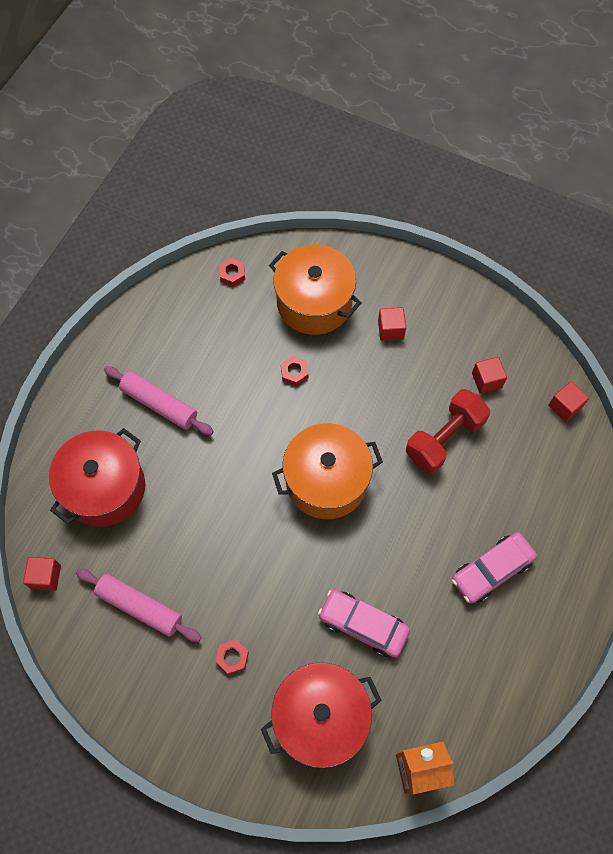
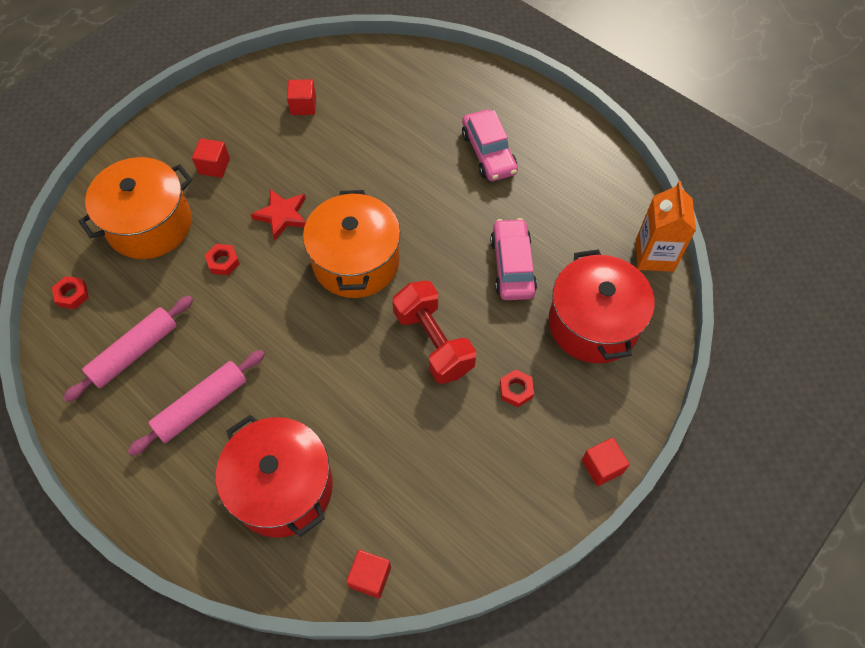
camera: 75 degrees left, 5 degrees down
(140, 607) = (437, 474): pink rolling pin -> pink rolling pin (134, 352)
(356, 403) = (282, 215): none -> red star
(363, 625) = (512, 266): pink car -> pink car turned 135 degrees clockwise
(444, 439) = (349, 153): red dumbbell -> red dumbbell (433, 342)
(565, 406) = (353, 58): red cube -> red cube (602, 466)

